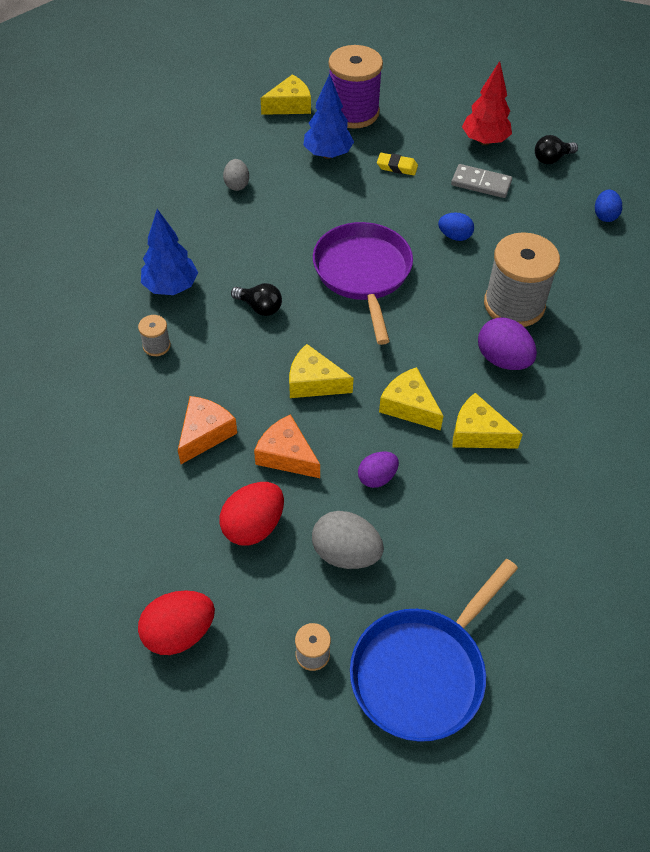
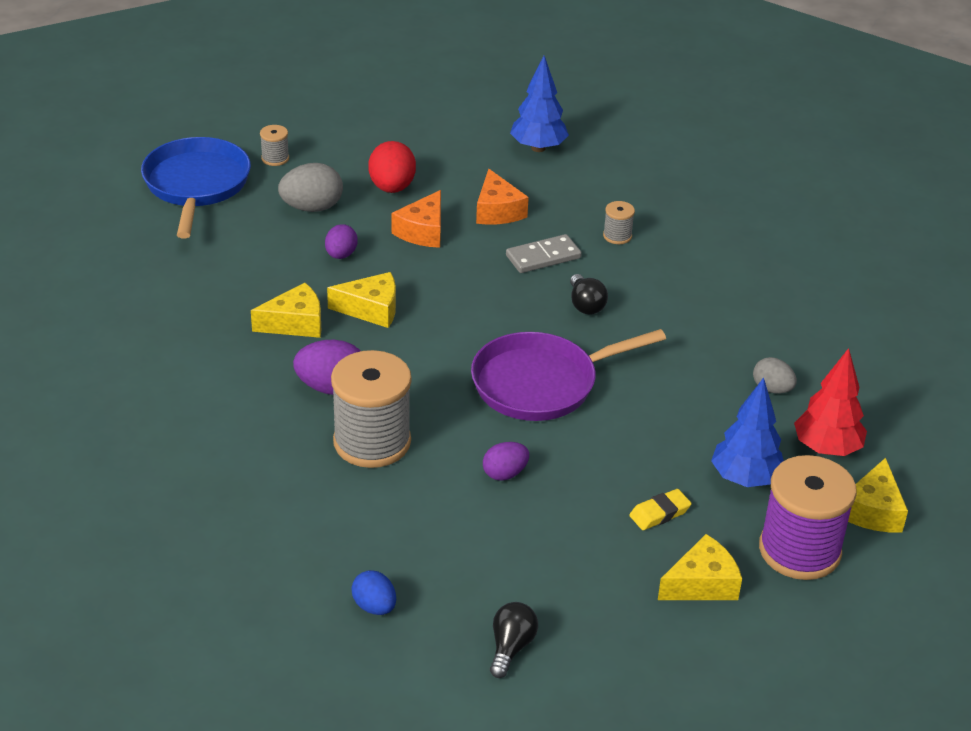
camera: 135 degrees right, 15 degrees down
(171, 287) = (676, 276): blue tree -> blue tree (538, 148)
(179, 633) = (368, 127): red egg -> none
(259, 307) = (585, 305): black light bulb -> black light bulb turned 90 degrees counterclockwise
(286, 455) = (423, 231): orange cheese -> orange cheese turned 120 degrees clockwise
(314, 382) = (466, 282): yellow cheese -> yellow cheese (702, 584)
(363, 274) = (541, 383): purple pan -> purple pan turned 120 degrees clockwise
(454, 236) = (505, 474): blue egg -> purple egg
(481, 183) = (550, 555): grey domino -> grey domino (543, 257)
(484, 141) = (613, 617): red tree -> red tree (826, 449)

